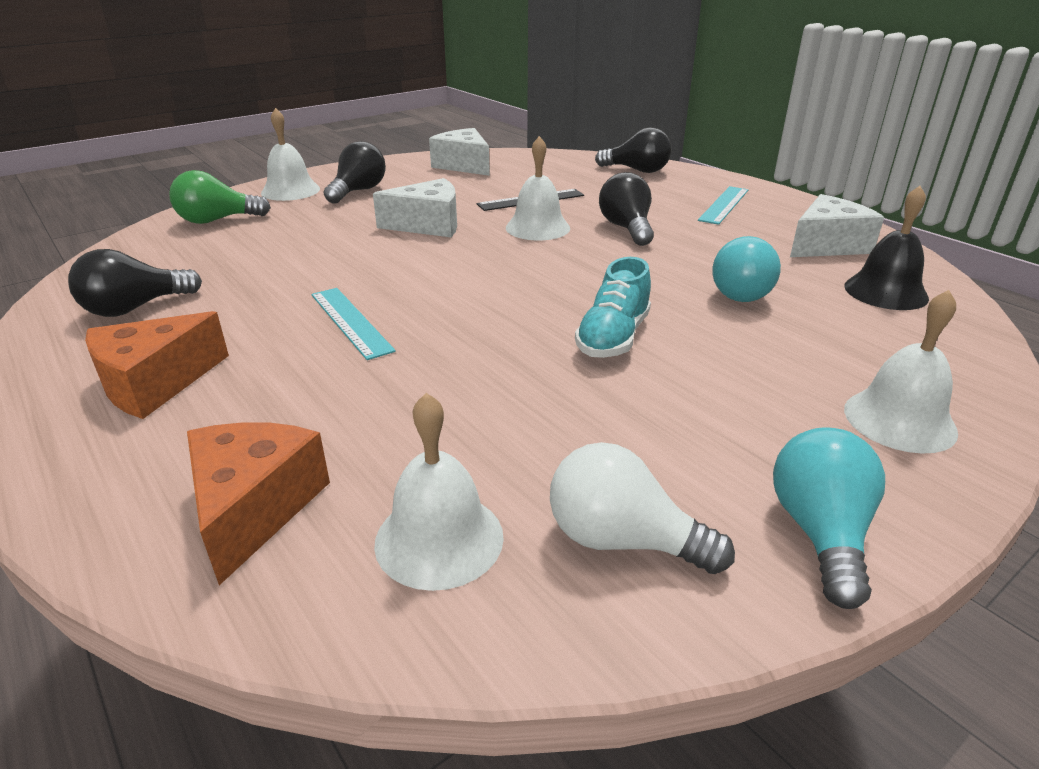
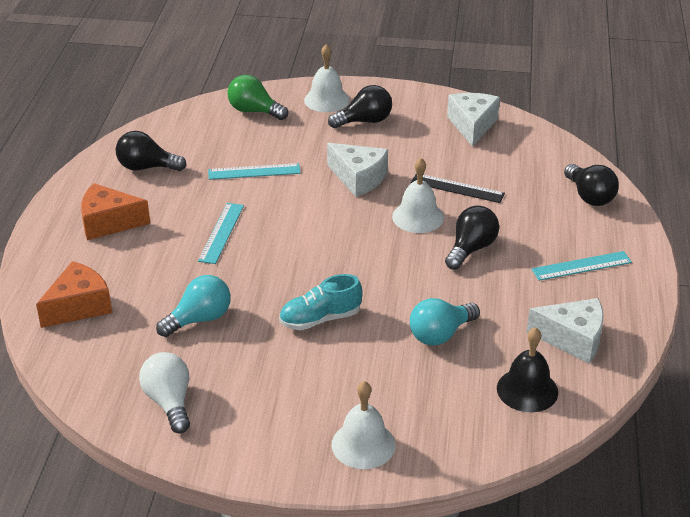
camera: 45 degrees right, 5 degrees up
(299, 260) = (254, 171): none -> turquoise ruler
(439, 539) = (116, 359): white bell -> none
(820, 533) = (237, 451): turquoise light bulb -> turquoise light bulb (199, 319)

